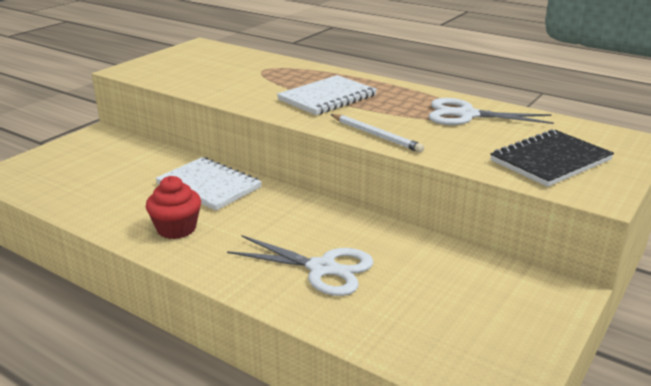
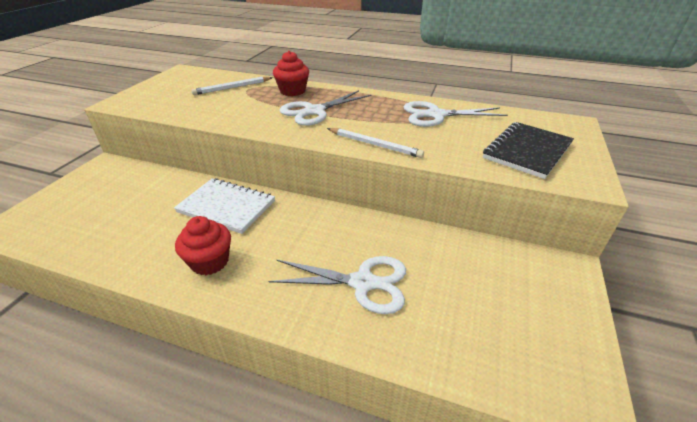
camera: 15 degrees left, 10 degrees up
(248, 66) = (232, 88): none -> white pencil
(313, 75) = (292, 91): none -> red cupcake
(327, 98) = (314, 111): white notebook -> white scissors

